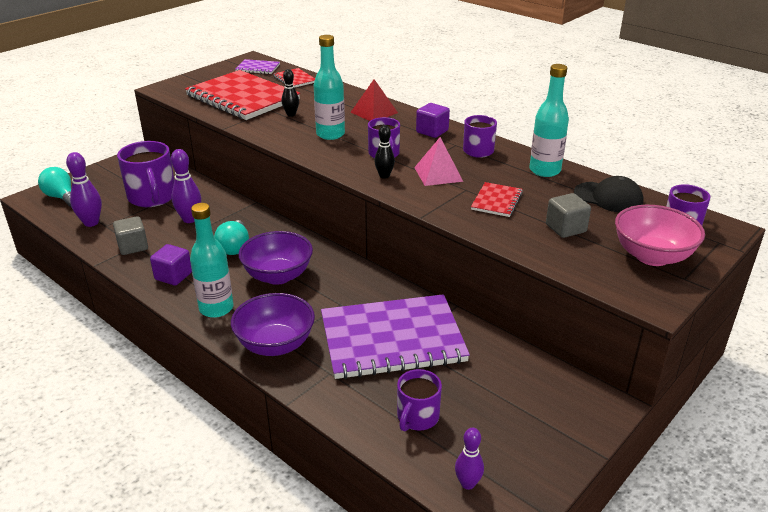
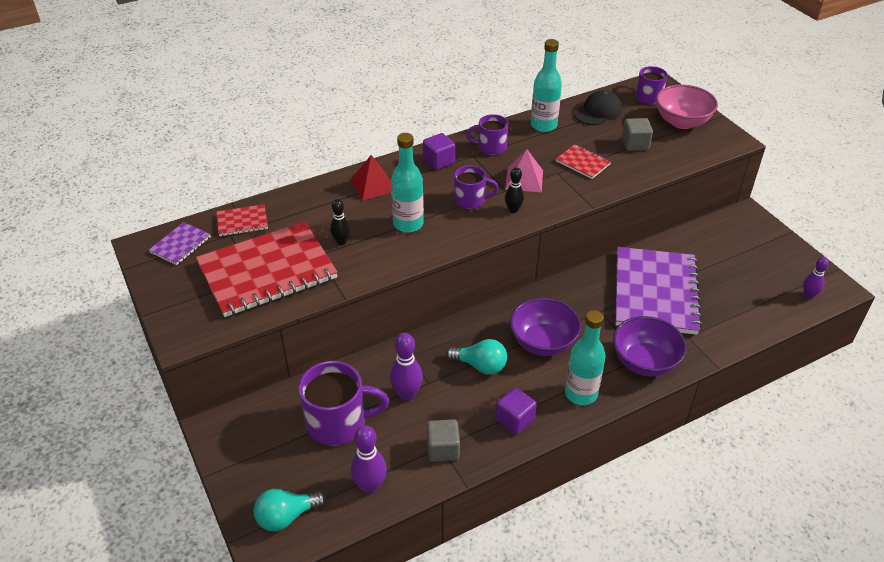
camera: 70 degrees left, 10 degrees up
(417, 417) = (745, 302): purple mug -> none

